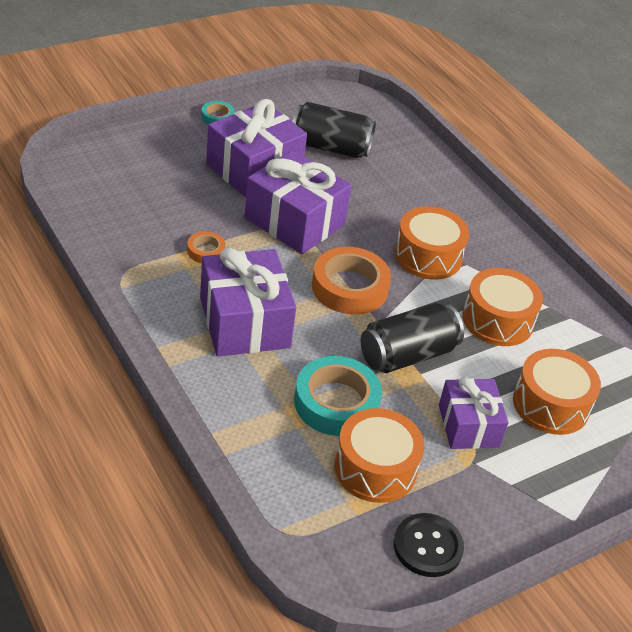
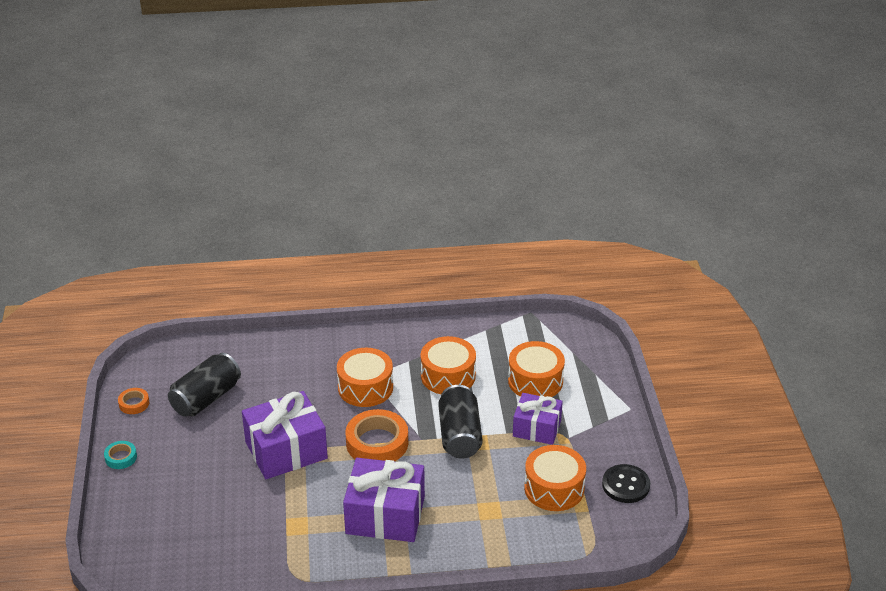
camera: 60 degrees left, 5 degrees down
(206, 251) = (293, 515): orange tape -> orange tape (134, 403)
(254, 169) = (206, 455): purple gift -> none
(336, 402) = (488, 489): turquoise tape -> none

